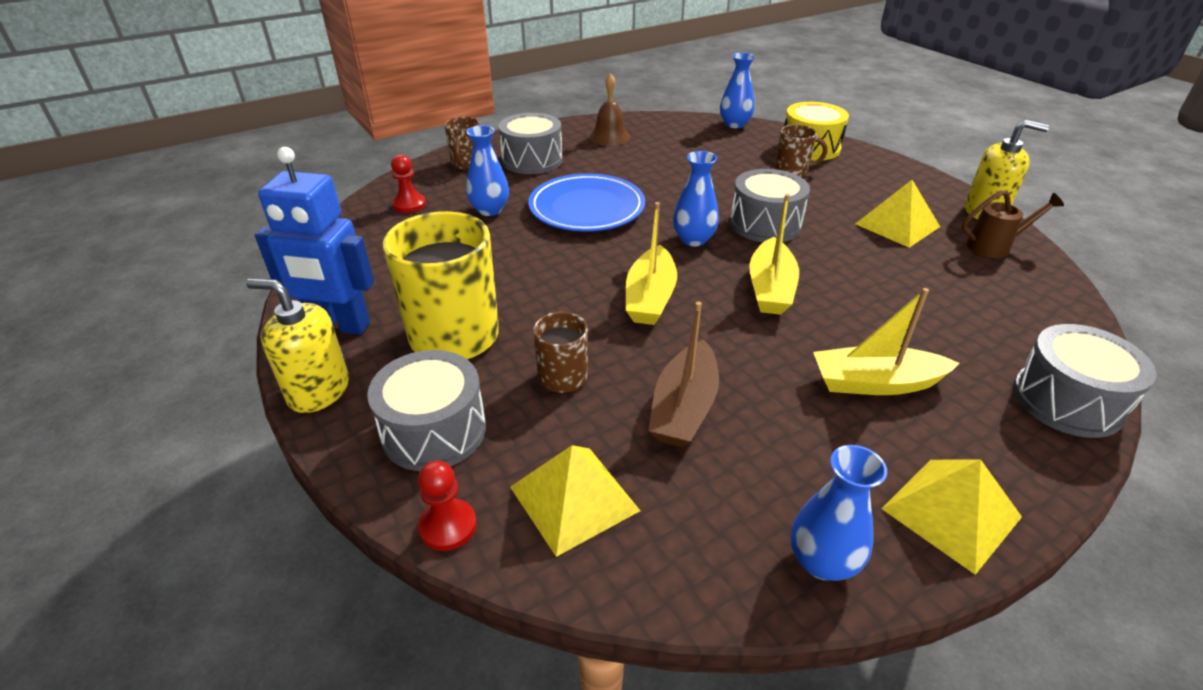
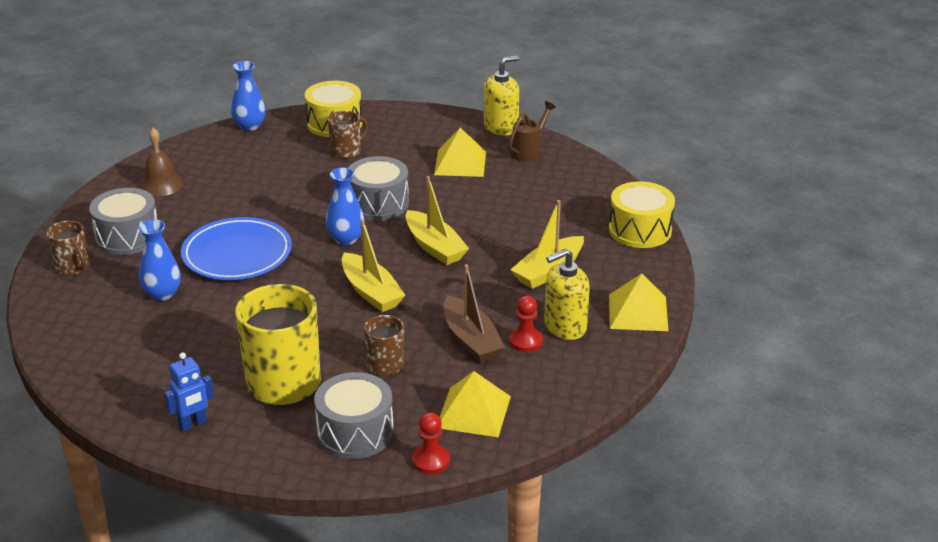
camera: 45 degrees left, 5 degrees down
(318, 391) = (249, 460): yellow soap dispenser -> yellow soap dispenser (565, 327)
(339, 326) = (193, 424): blue robot -> blue robot, size x0.55
(409, 205) = (86, 324): red pawn -> red pawn (525, 341)
(822, 561) = (608, 364): blue vase -> none
(1067, 401) = (640, 230): grey drum -> yellow drum

